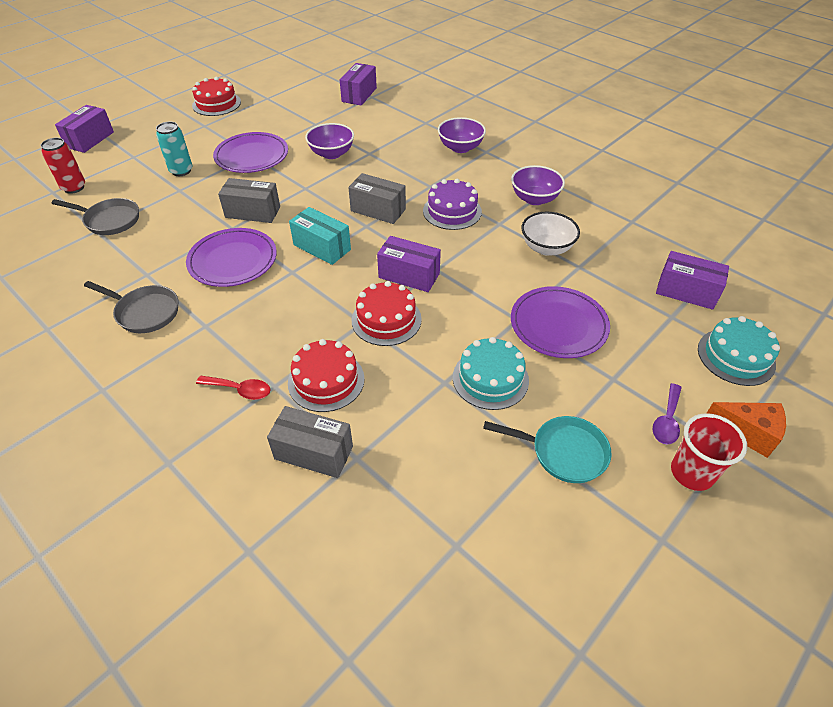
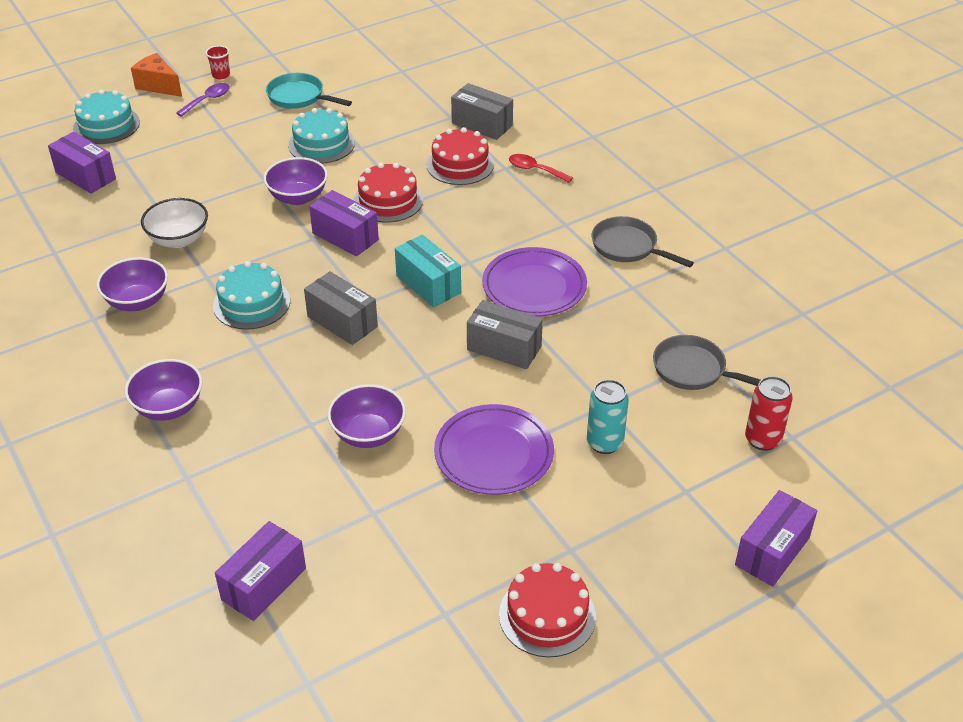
camera: 165 degrees left, 5 degrees down
(452, 211) = (251, 303): purple cake -> turquoise cake
(474, 307) = (298, 197): none -> purple bowl
(558, 325) = (232, 170): purple plate -> none
(691, 473) = (221, 75): red cup -> red cup, size x0.58

